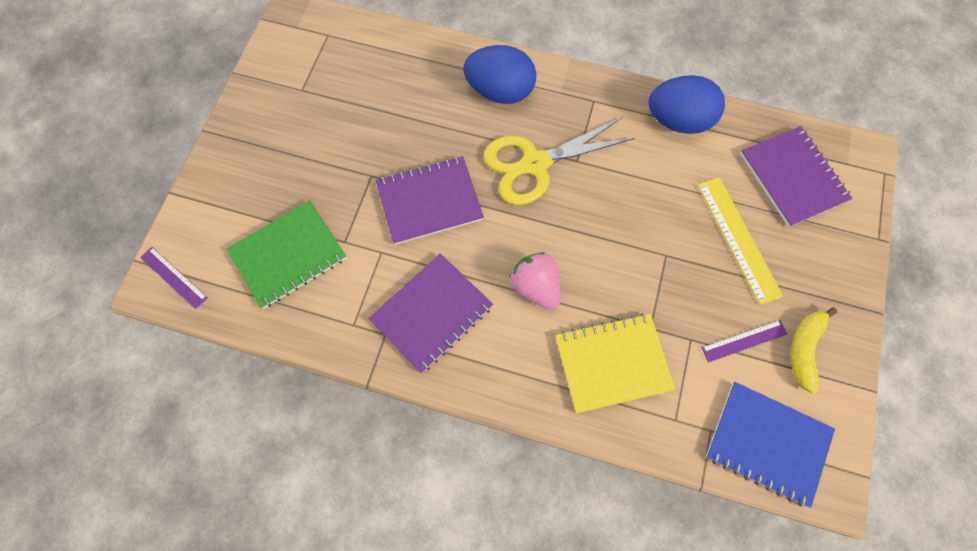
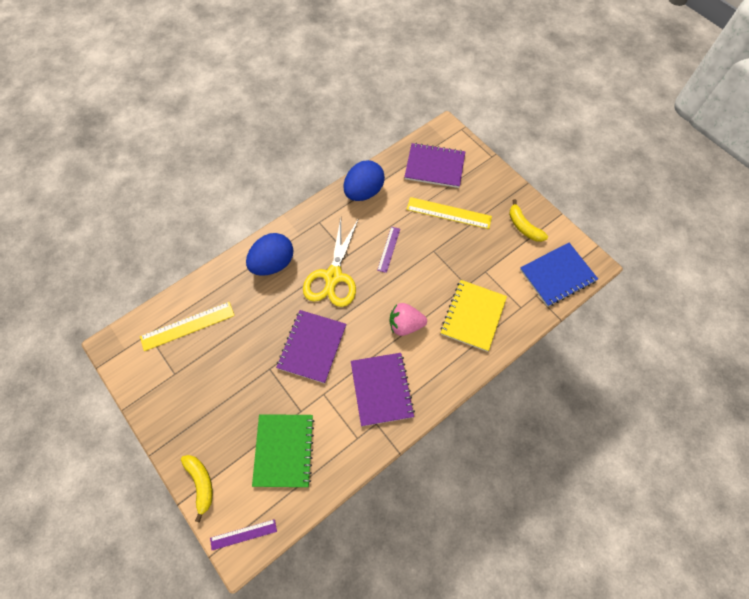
camera: 55 degrees left, 5 degrees down
(202, 198) = (201, 483): none -> yellow banana
(363, 63) = (187, 326): none -> yellow ruler
(744, 340) = (502, 248): purple ruler -> purple ruler (388, 249)

